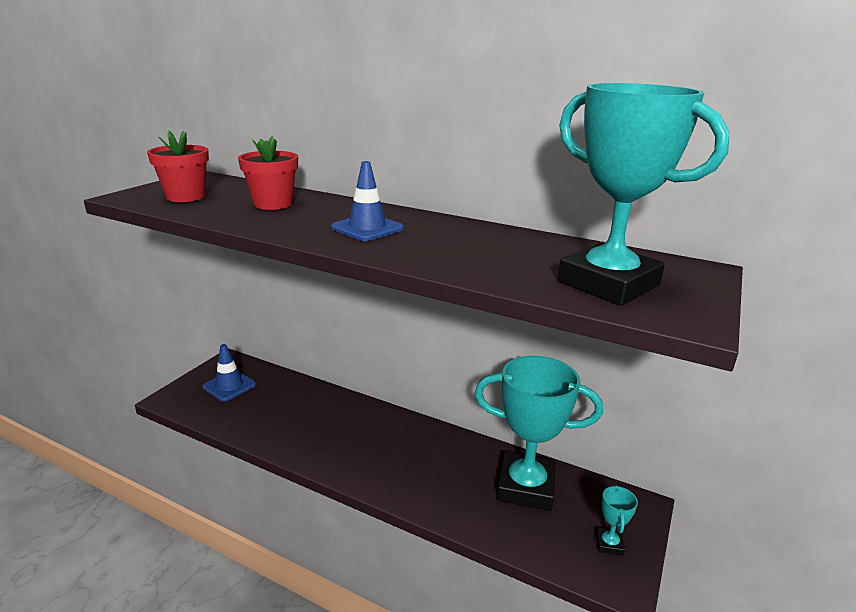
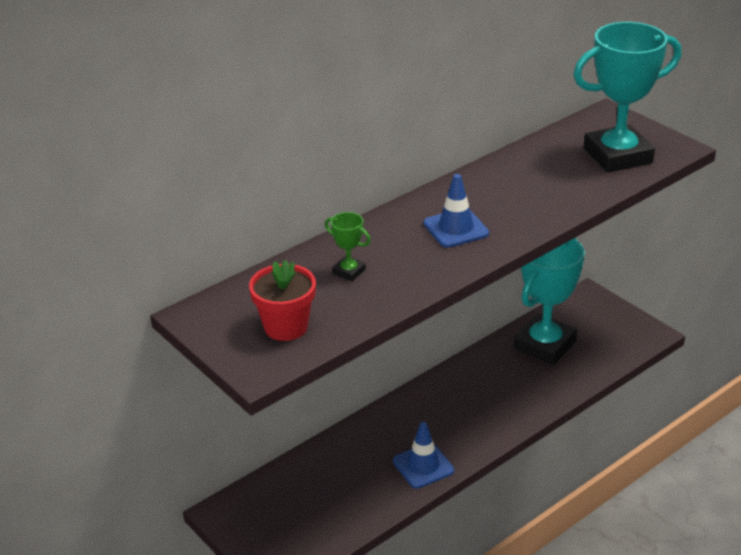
camera: 65 degrees left, 10 degrees up
(229, 386) = (281, 515): blue traffic cone -> blue traffic cone (423, 466)
(273, 204) = (349, 271): red flower pot -> green trophy
(609, 544) = (617, 326): turquoise trophy -> none

